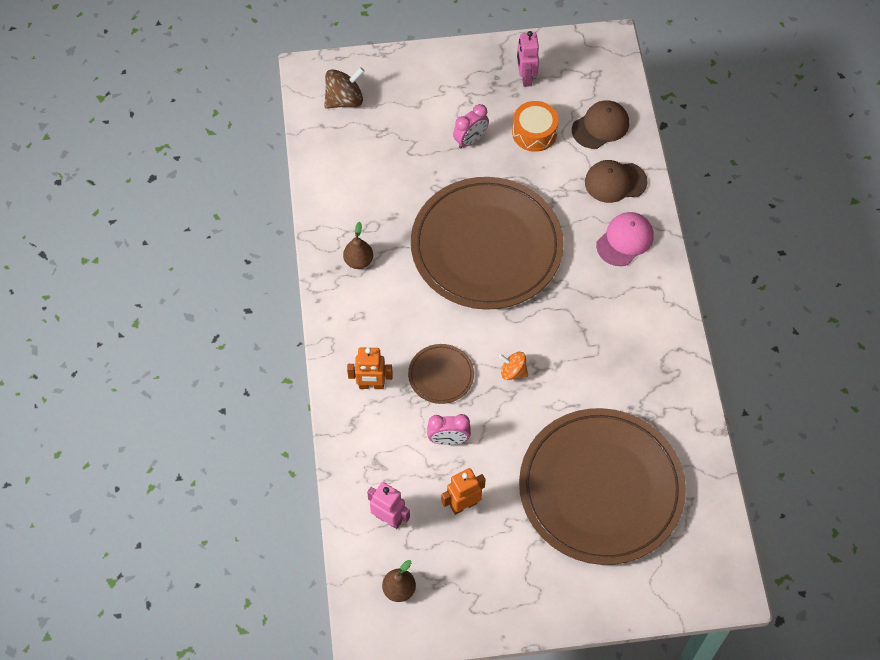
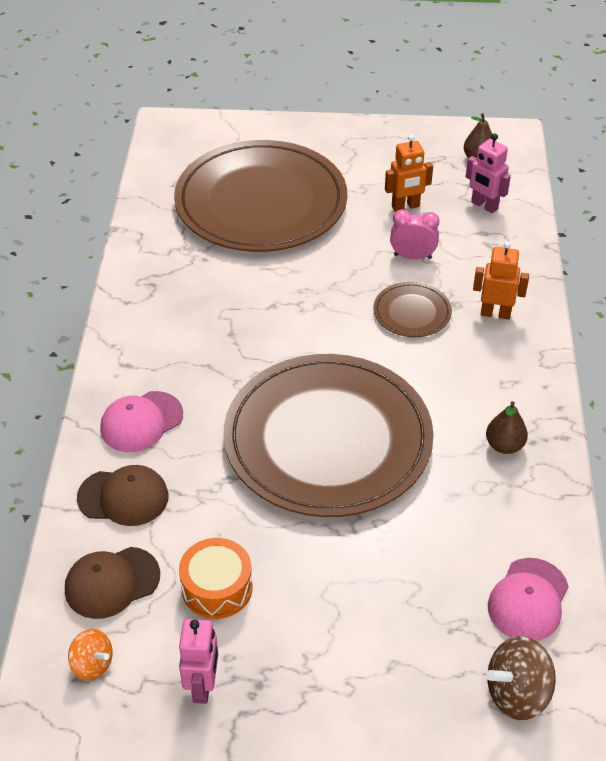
camera: 170 degrees left, 15 degrees down
(339, 154) = (528, 600): none -> pink cap
(470, 140) = (319, 591): pink clock -> none
(513, 371) = (326, 305): orange spinning top -> orange spinning top (92, 664)

